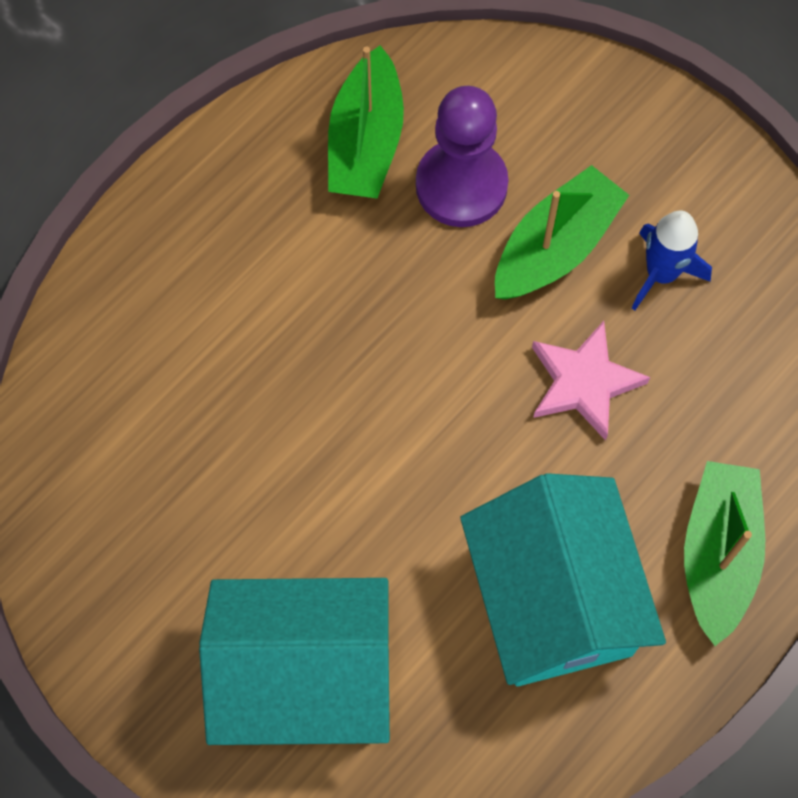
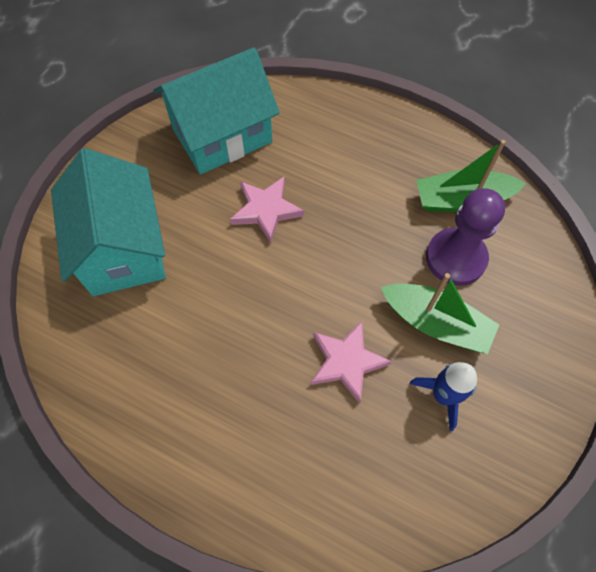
camera: 75 degrees right, 5 degrees down
(297, 433) = (266, 210): none -> pink star
(553, 599) = (195, 375): turquoise house -> turquoise house (222, 135)
(718, 554) = (249, 479): green boat -> none

